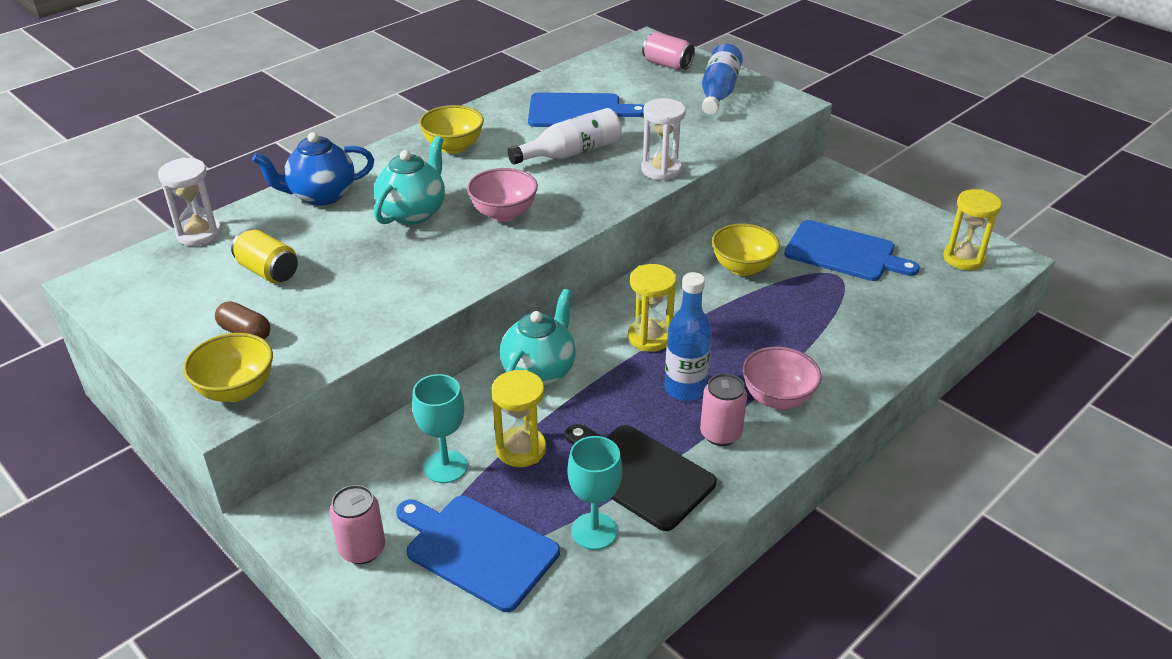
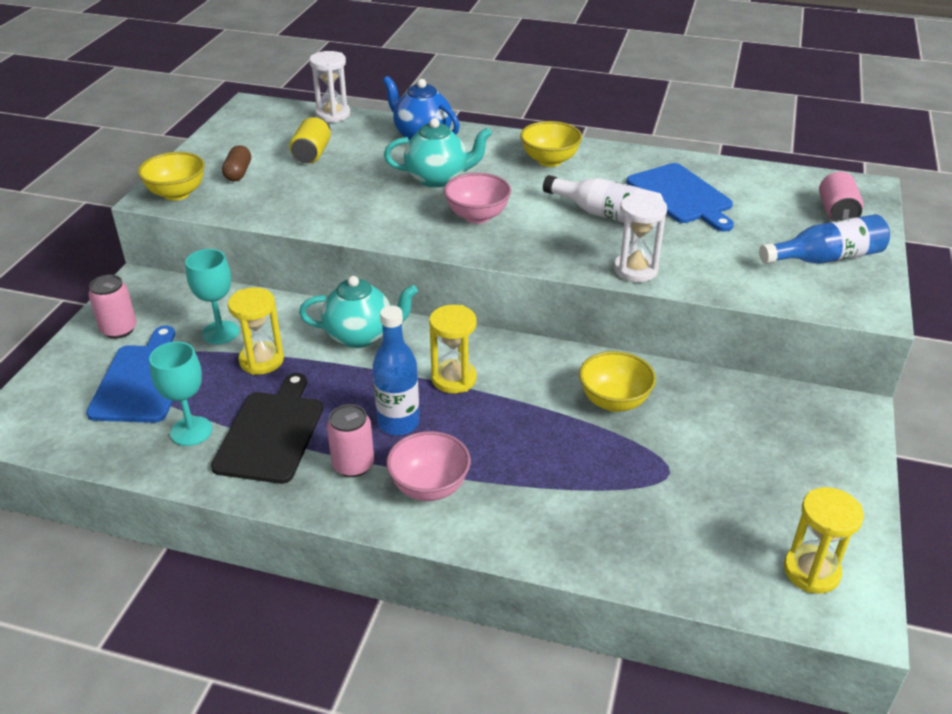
camera: 60 degrees right, 0 degrees up
(844, 252) = (716, 466): blue cutting board -> none

